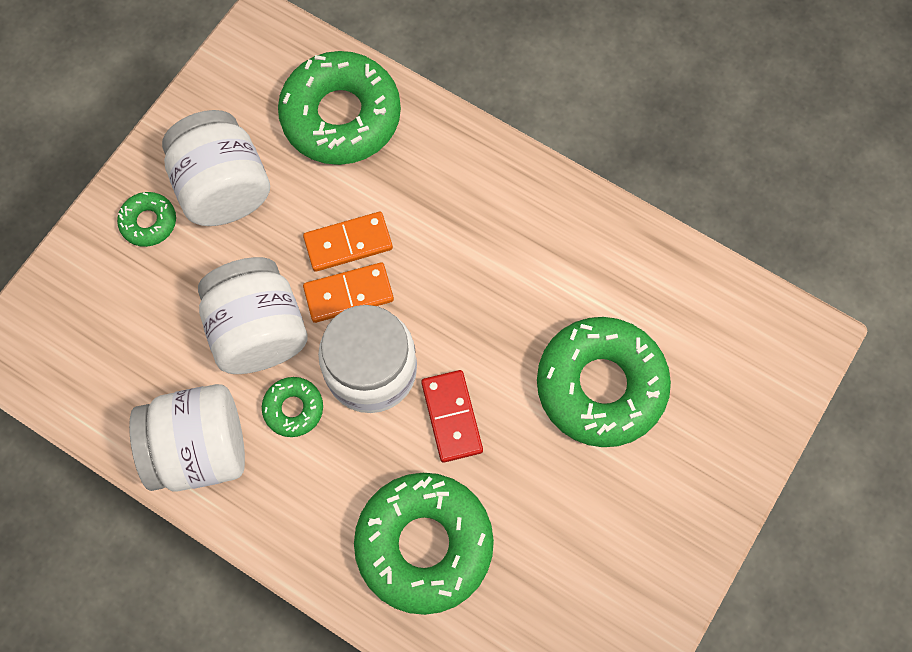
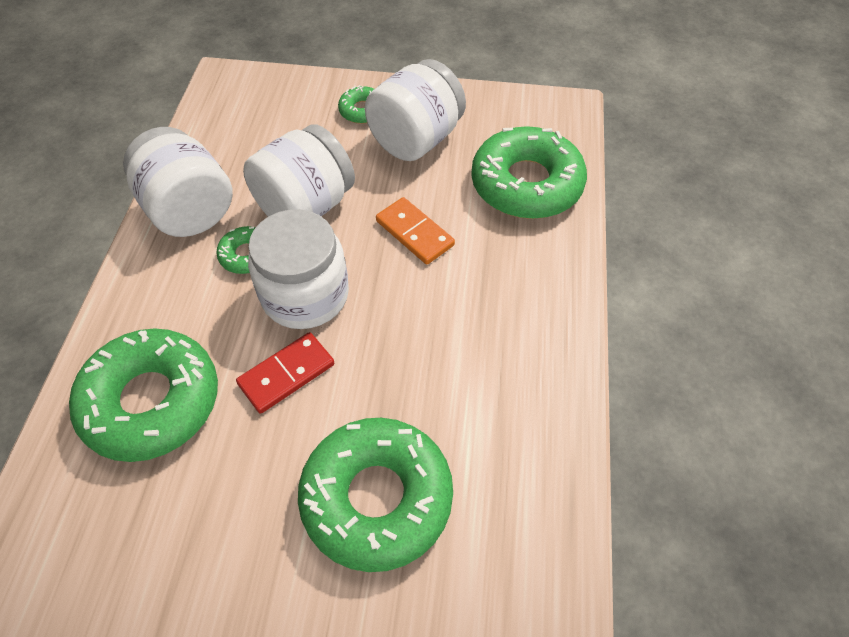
camera: 65 degrees right, 15 degrees down
(348, 294) = (368, 251): orange domino -> none

